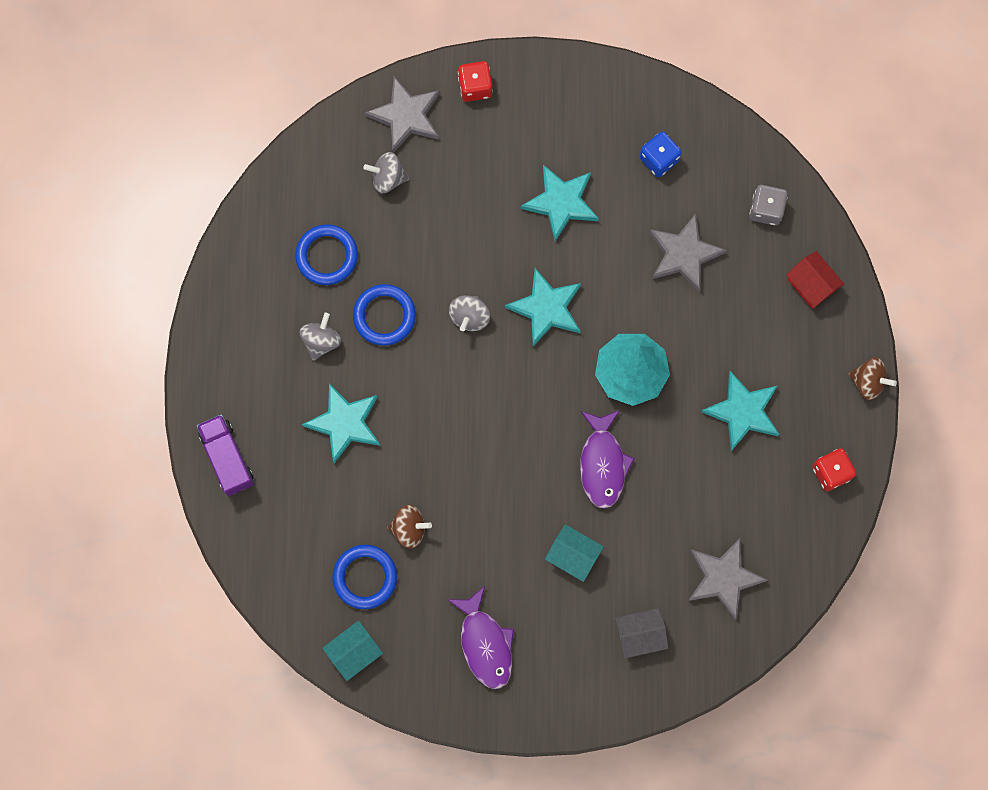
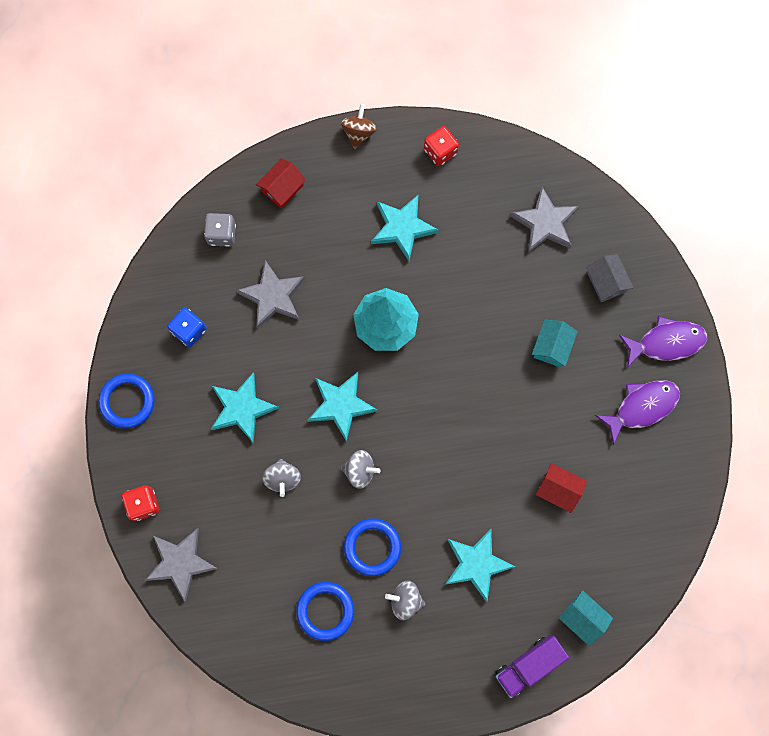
camera: 100 degrees left, 0 degrees up
(354, 652) = (673, 517): turquoise house -> turquoise house (582, 617)
(365, 577) = (608, 520): blue ring -> blue ring (127, 401)
(388, 178) = (242, 568): grey spinning top -> grey spinning top (283, 478)
(409, 528) = (558, 489): brown spinning top -> red house
(603, 464) = (469, 335): purple fish -> purple fish (666, 342)

